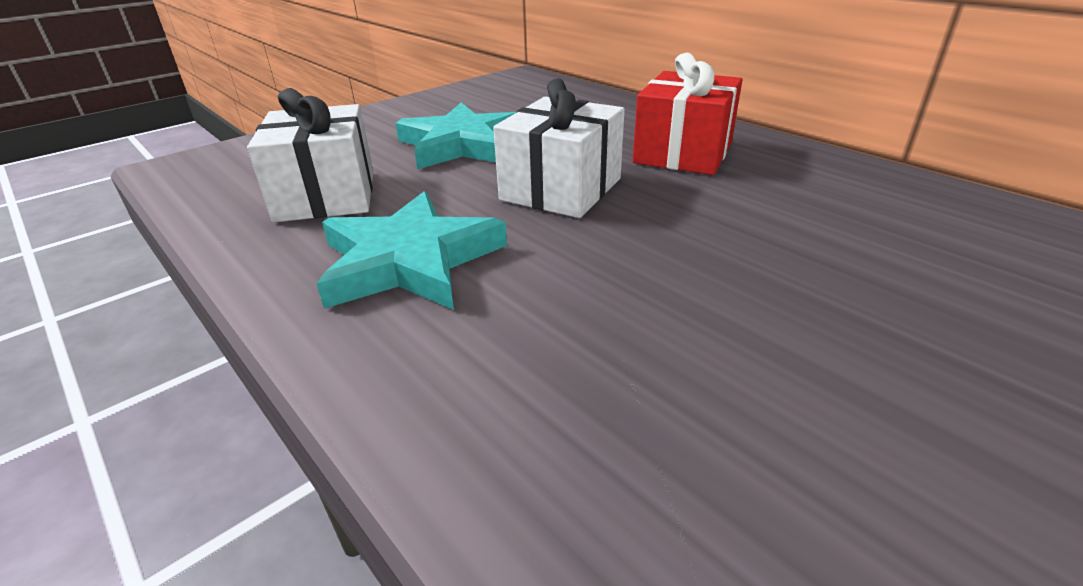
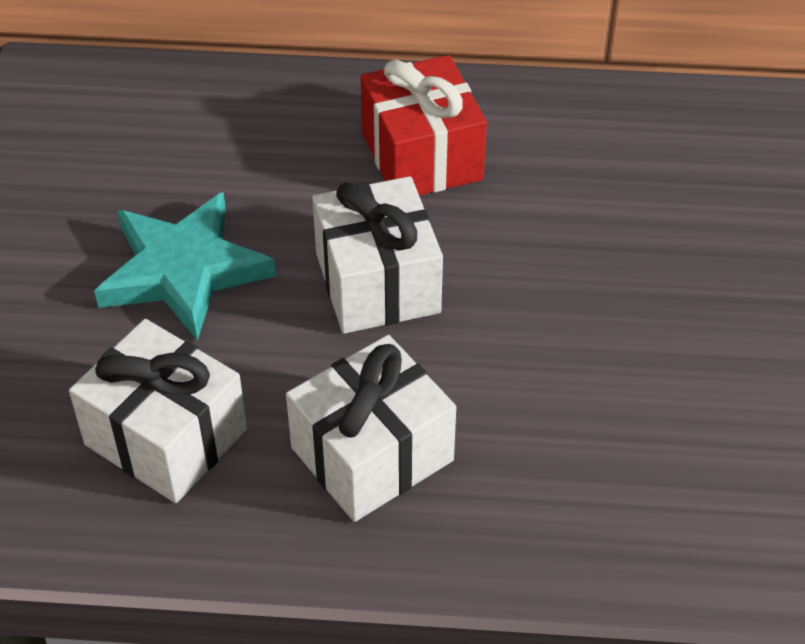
camera: 45 degrees left, 15 degrees up
(410, 260) = (372, 454): turquoise star -> white gift

